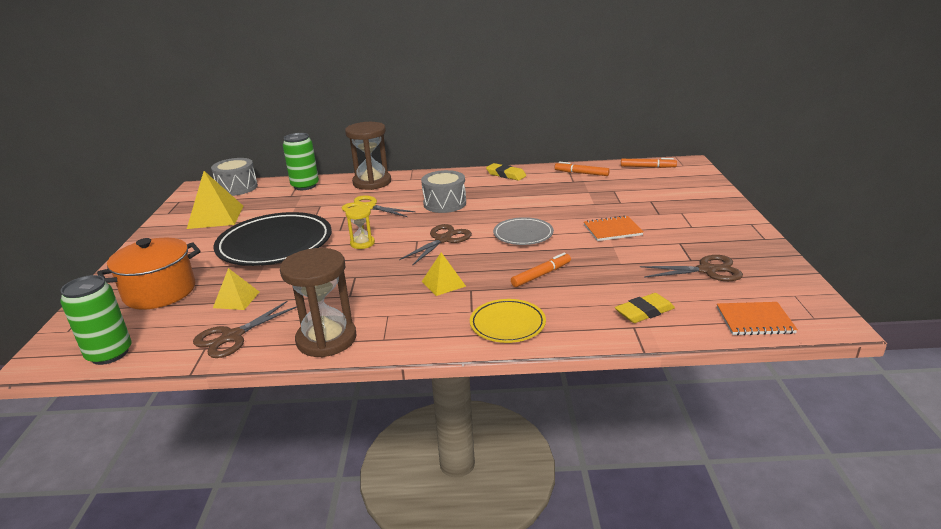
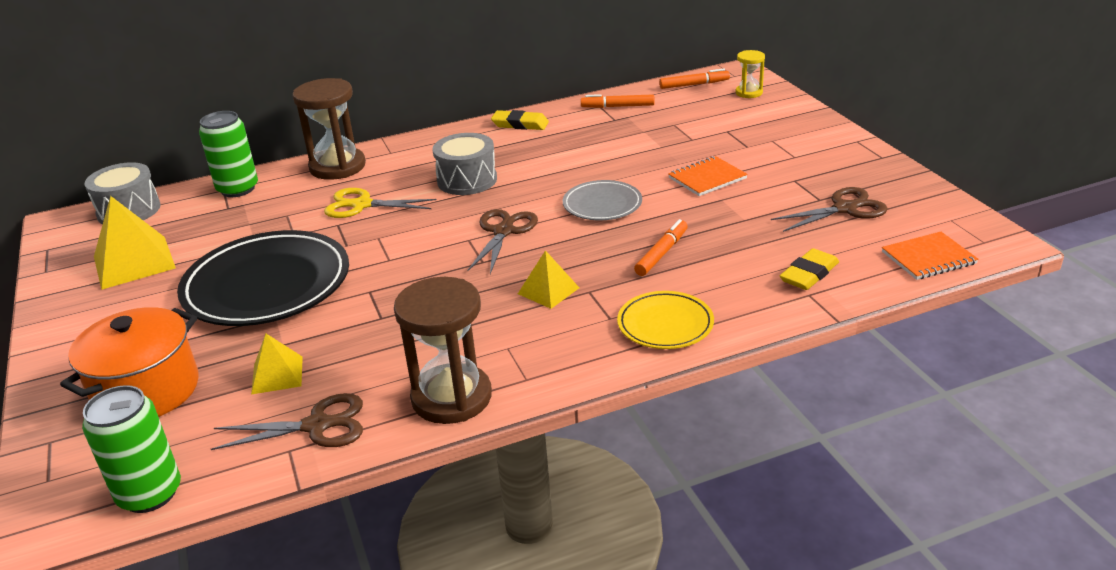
camera: 20 degrees left, 5 degrees up
(232, 336) = (317, 425): brown scissors -> brown scissors turned 120 degrees counterclockwise
(362, 243) = (395, 258): yellow hourglass -> yellow hourglass (749, 93)

